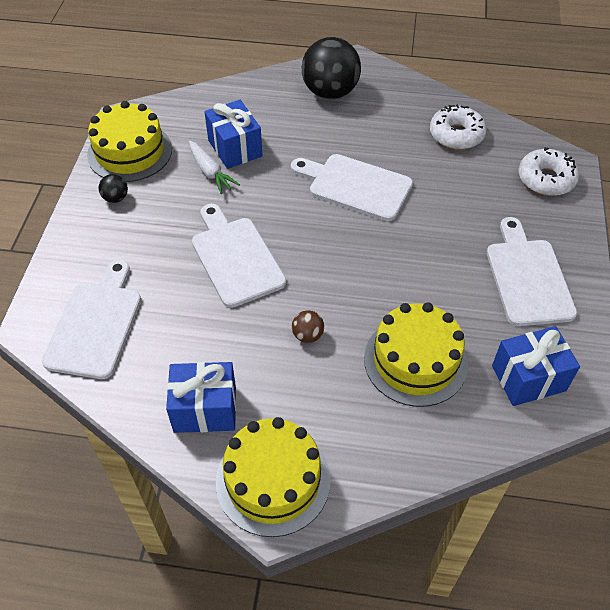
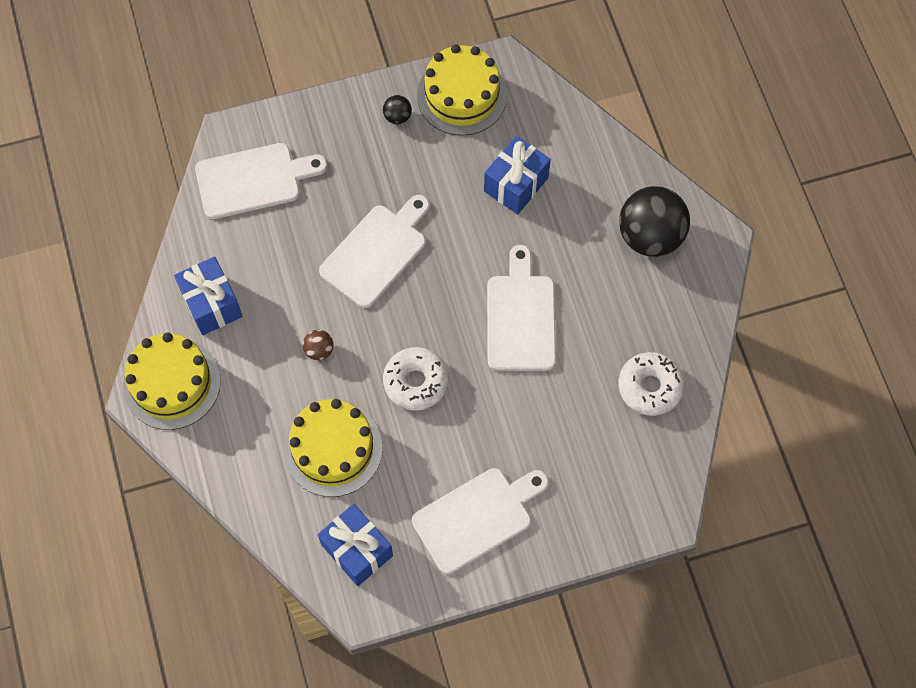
camera: 65 degrees right, 15 degrees up
(210, 172) = (471, 179): white carrot -> none
(546, 179) = (626, 498): white donut -> white donut (416, 382)

